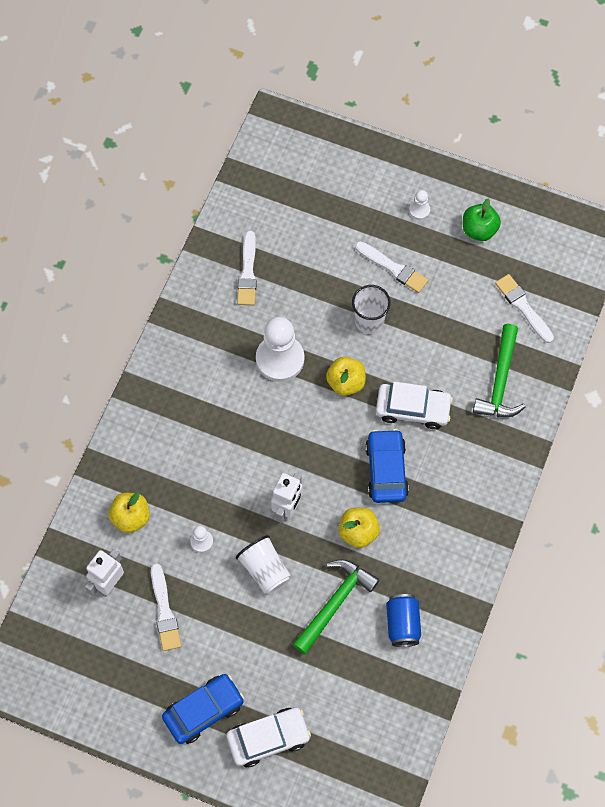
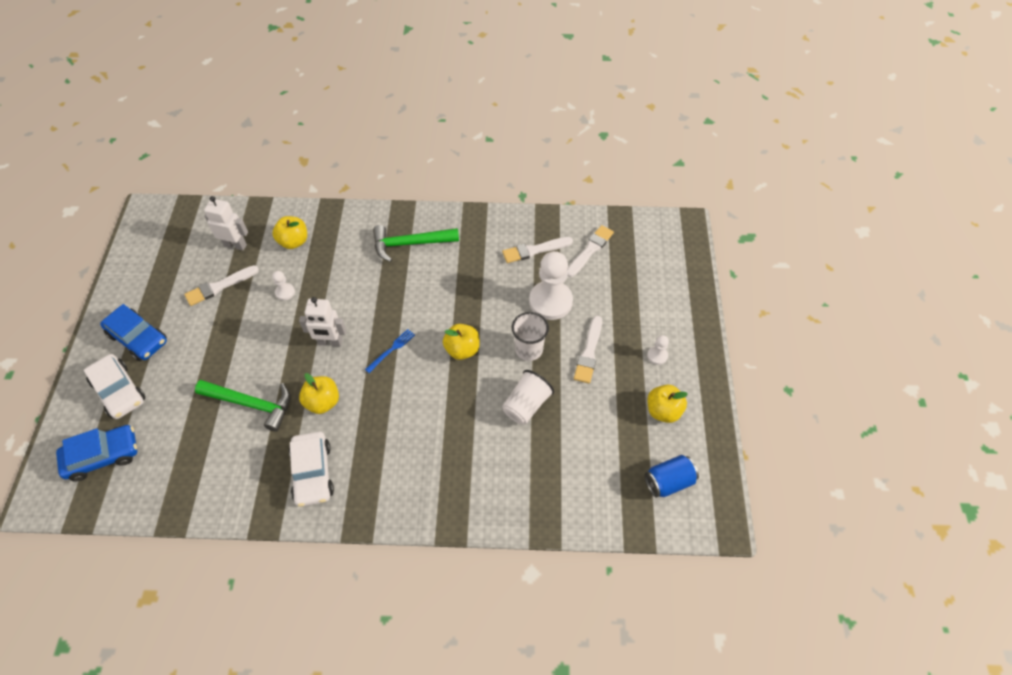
camera: 70 degrees right, 10 degrees down
(265, 569) = (270, 343): white cup -> white cup (526, 405)
(280, 359) = (465, 295): white pawn -> white pawn (550, 301)
(320, 450) = (391, 350): none -> blue fork
(386, 470) = (389, 406): blue car -> blue car (103, 456)
(402, 624) = (242, 465): blue can -> blue can (668, 481)
(413, 409) = (456, 410): white car -> white car (313, 473)
(479, 230) = (663, 411): green apple -> yellow apple
(500, 381) = (512, 477): green hammer -> green hammer (410, 244)
(523, 307) = (601, 474): white brush -> white brush (590, 250)

